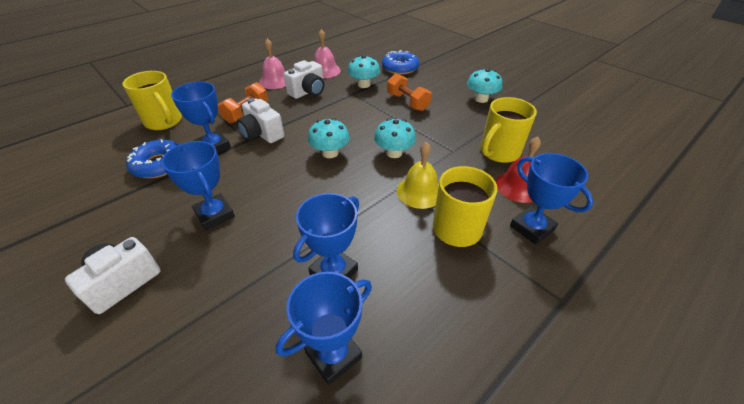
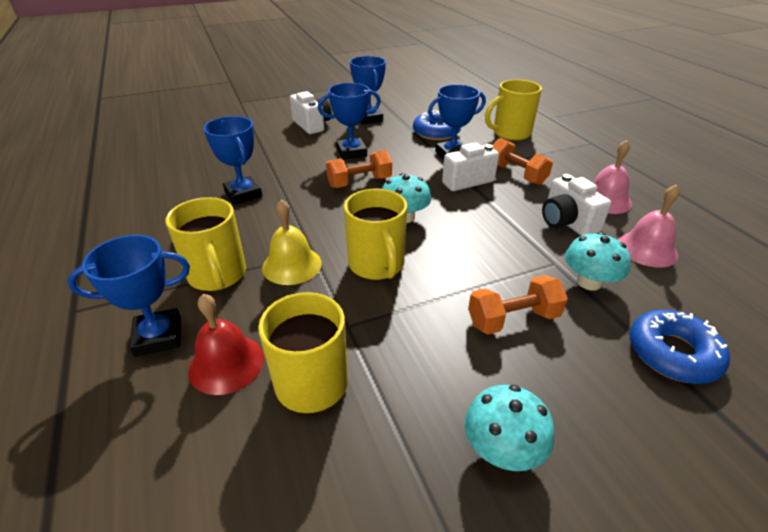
camera: 110 degrees right, 5 degrees down
(282, 190) = (359, 182): none -> orange dumbbell
(333, 355) = (182, 184): blue trophy -> blue trophy (368, 119)
(394, 153) = (377, 265): turquoise mushroom -> yellow mug

